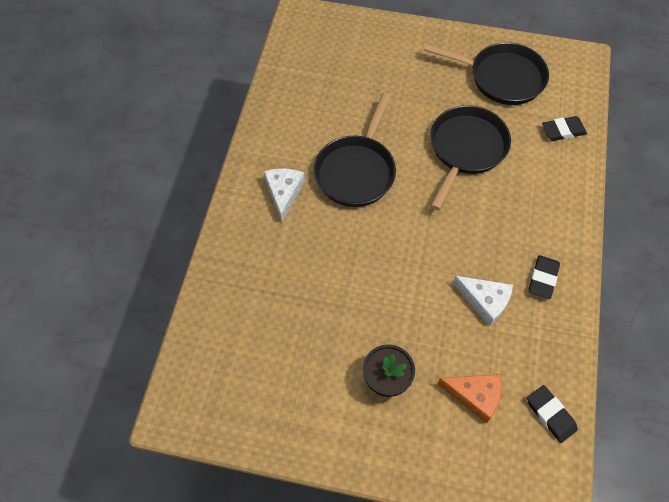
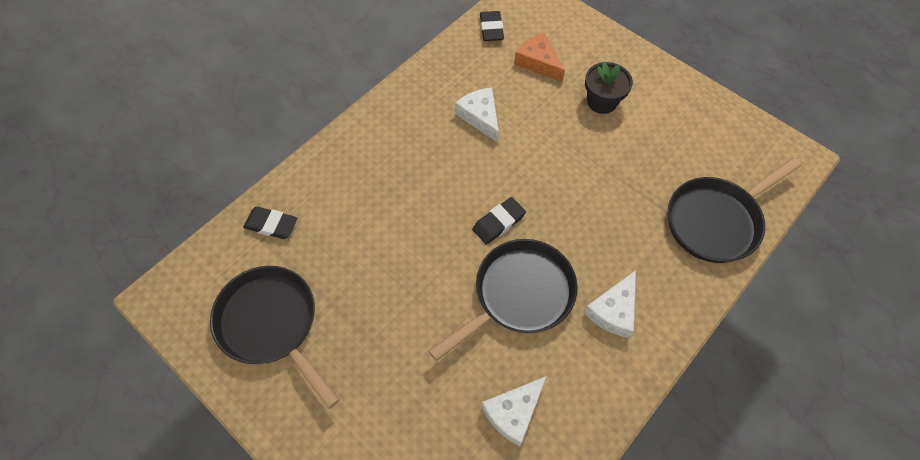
camera: 150 degrees left, 0 degrees up
(318, 104) = (513, 412): none -> white cheese
(466, 149) = (386, 257): black pan -> black pan (716, 221)
(543, 278) = (417, 110): black eraser -> black eraser (498, 222)

